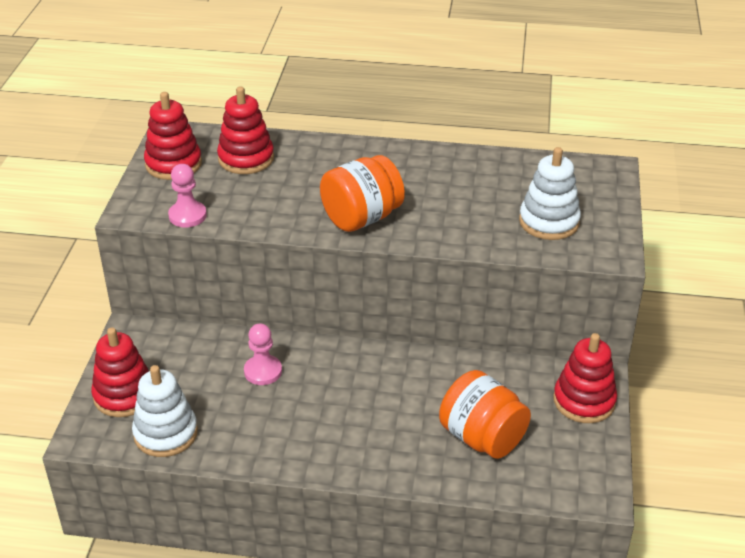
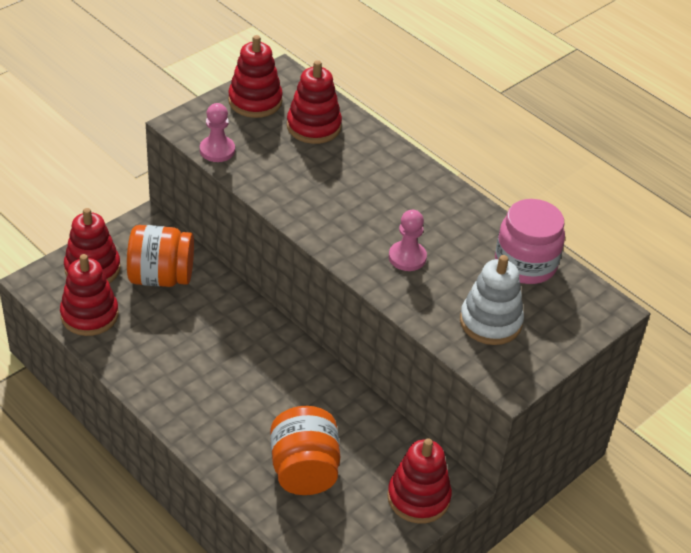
camera: 35 degrees right, 5 degrees up
(165, 433) = (89, 315): white stacking toy -> red stacking toy
(263, 371) = (203, 312): pink pawn -> pink pawn (407, 257)
(361, 218) = (342, 228): orange jar -> orange jar (161, 277)
(521, 171) = (525, 264): none -> pink jar

